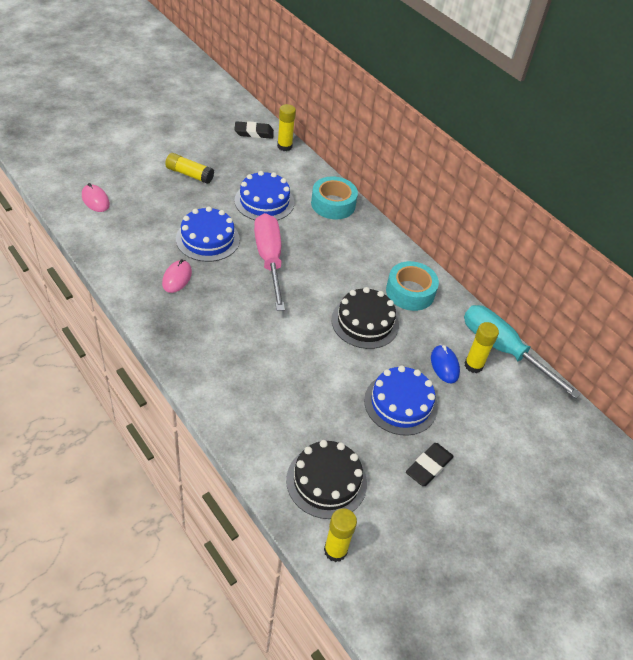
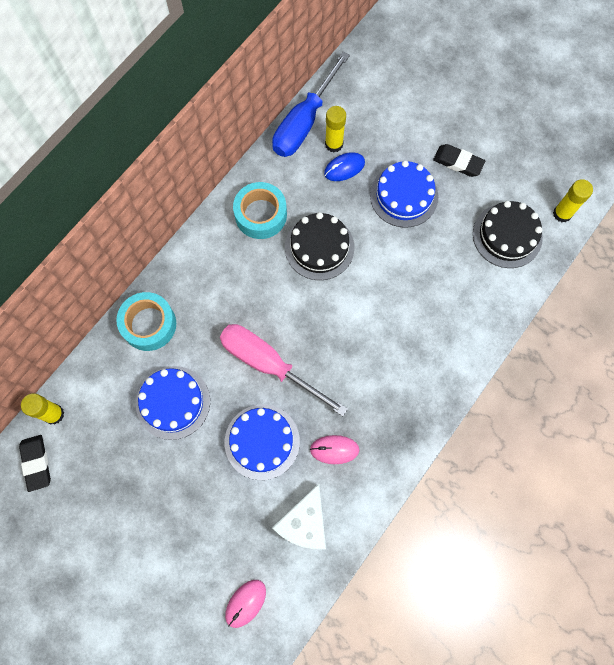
camera: 100 degrees left, 25 degrees up
(131, 245) = (304, 522): none -> white cheese
(189, 174) = (154, 510): yellow glue stick -> none
(269, 260) = (268, 364): pink screwdriver -> pink screwdriver turned 60 degrees clockwise
(503, 350) = (304, 122): turquoise screwdriver -> blue screwdriver

